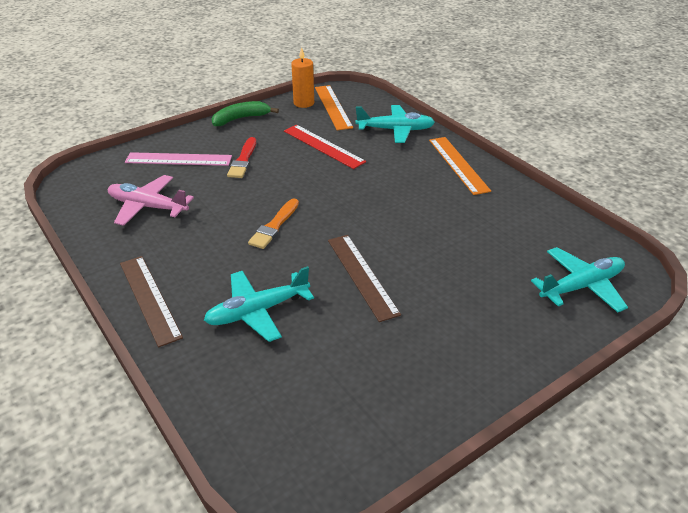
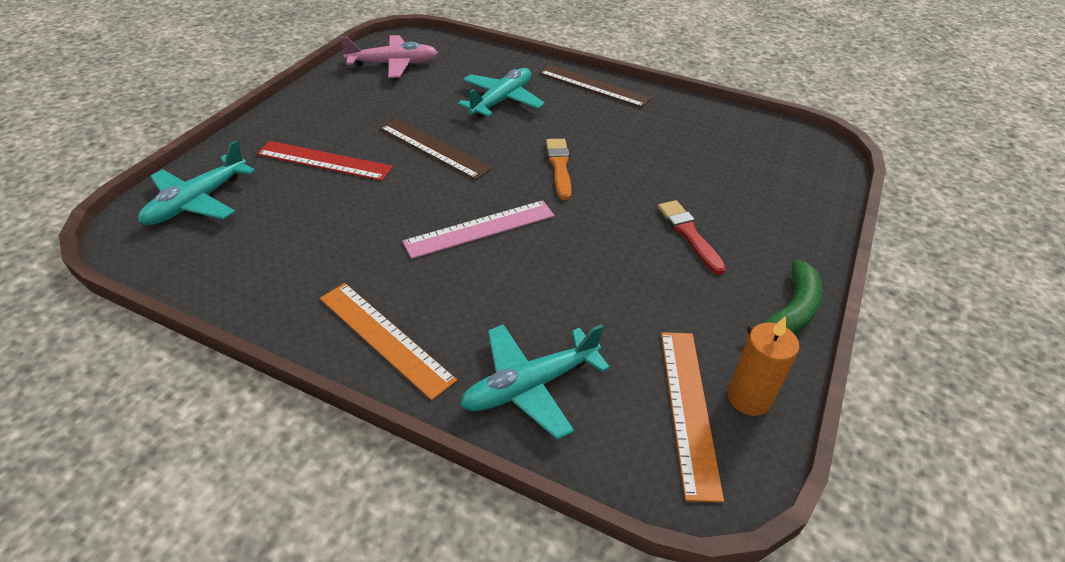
camera: 150 degrees right, 5 degrees up
(147, 207) = (705, 146): pink plane -> pink plane (394, 64)
(178, 159) = (763, 208): pink ruler -> pink ruler (480, 229)
(323, 146) = (614, 299): red ruler -> red ruler (324, 161)
(333, 107) = (688, 409): orange ruler -> orange ruler turned 45 degrees clockwise

